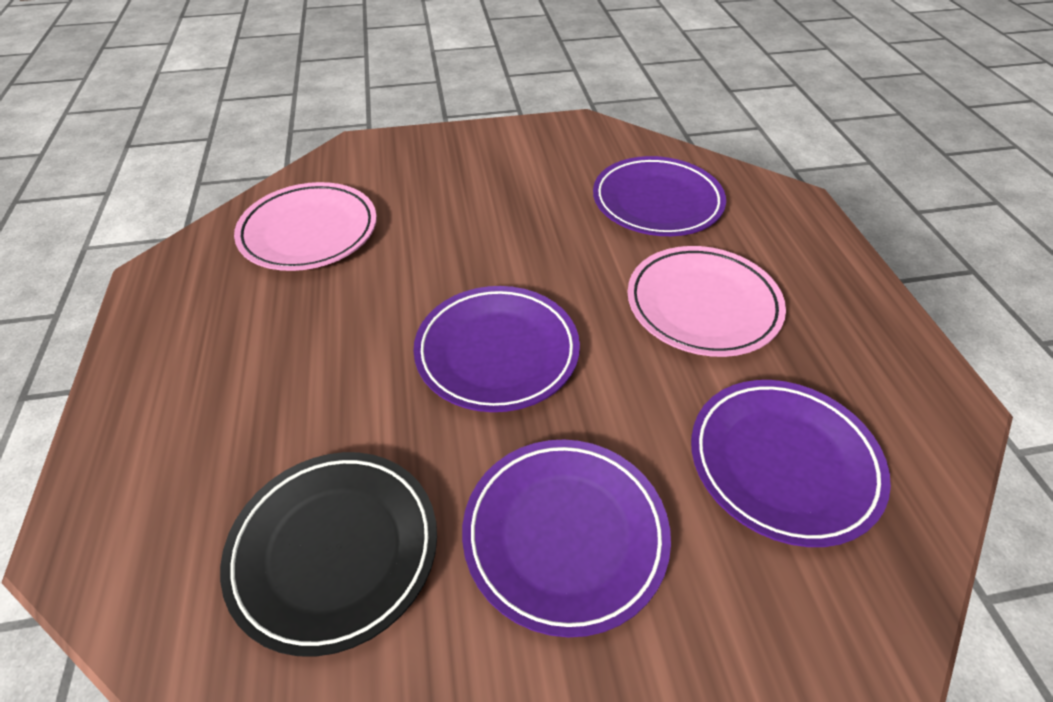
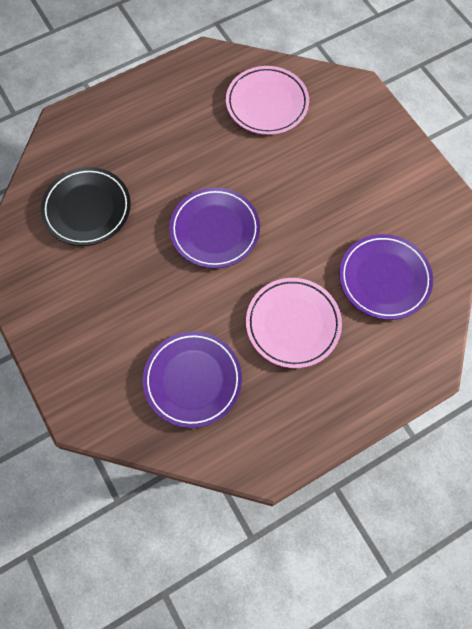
camera: 70 degrees right, 20 degrees up
(565, 535) = (121, 292): purple plate -> none

